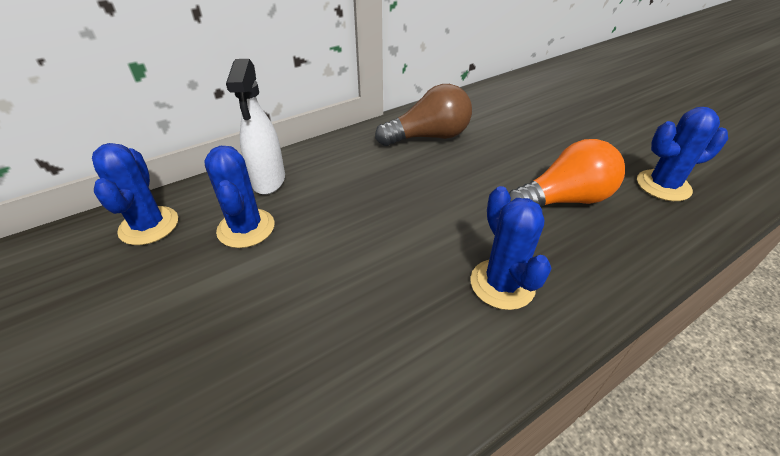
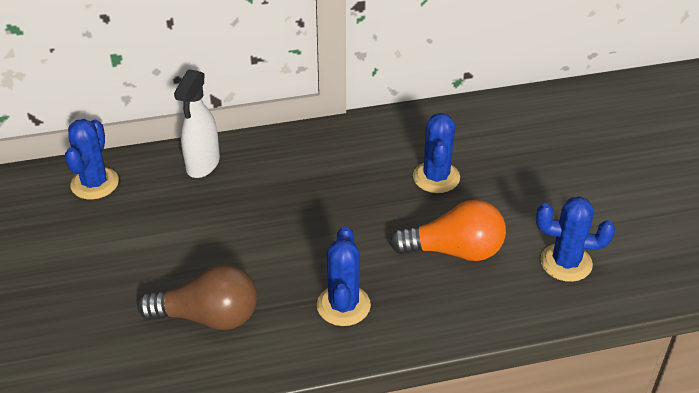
camera: 20 degrees right, 0 degrees up
(246, 228) = (168, 205): blue cactus -> blue cactus (436, 177)
(429, 137) = (374, 152): brown light bulb -> brown light bulb (208, 317)

